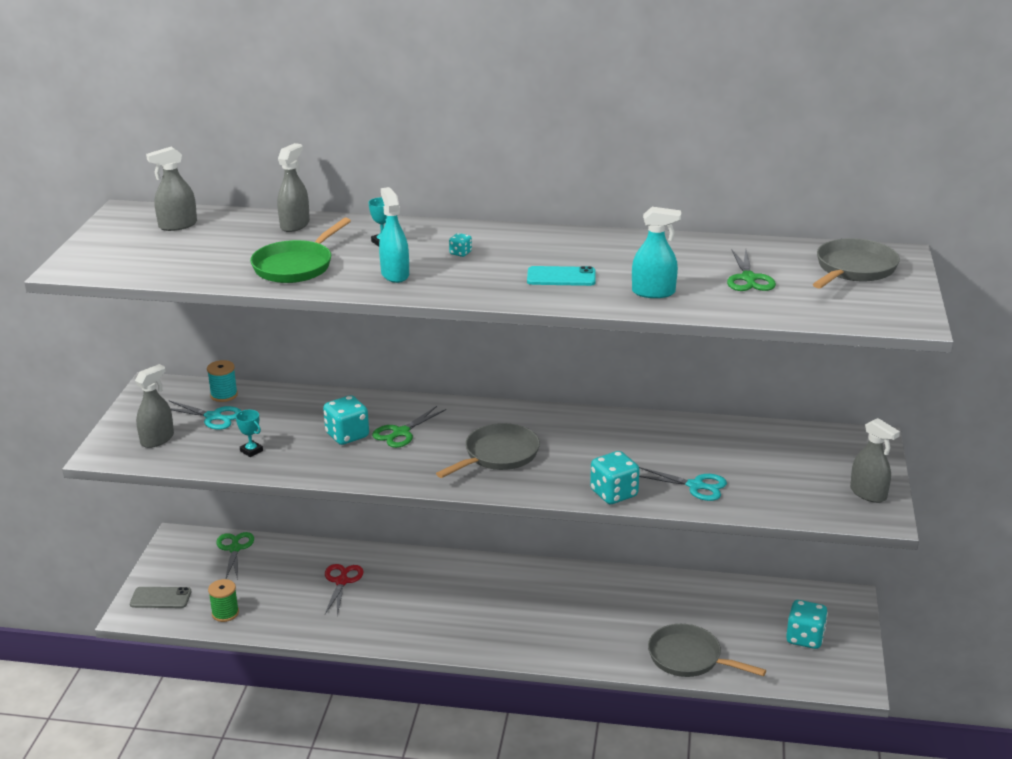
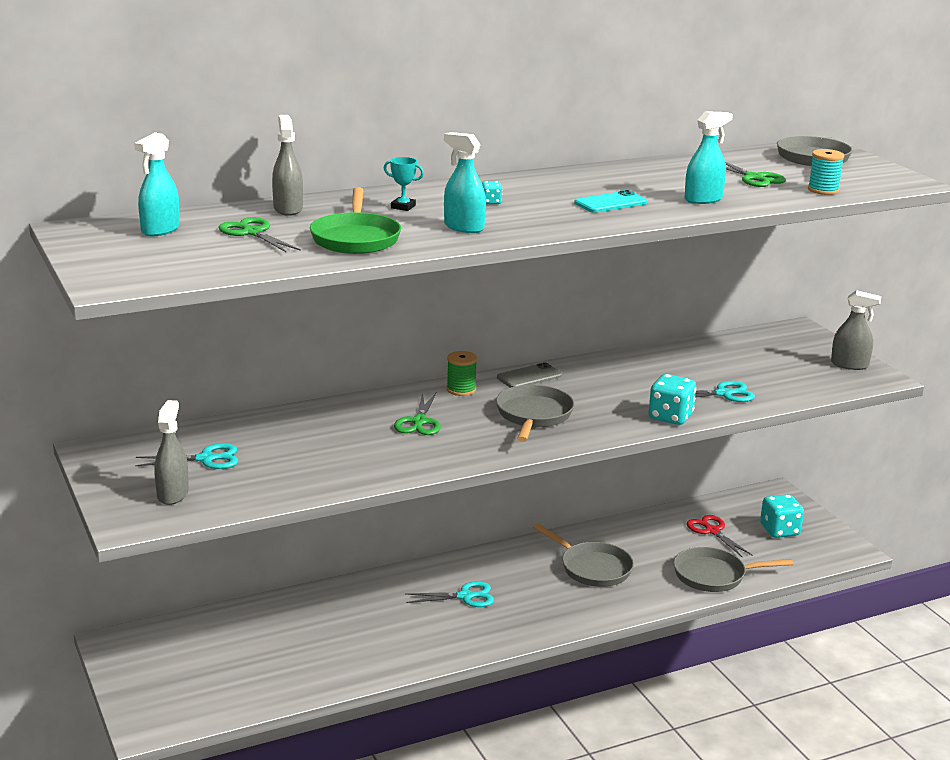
camera: 35 degrees left, 5 degrees down
(160, 598) = (161, 703): grey phone -> grey phone (529, 377)
(177, 225) = (160, 230): grey spray bottle -> turquoise spray bottle
(224, 395) = (189, 438): turquoise spool -> turquoise spool (823, 190)
(225, 613) = (252, 691): green spool -> green spool (461, 389)
(234, 549) = (190, 630): green scissors -> green scissors (253, 233)
(251, 451) = (292, 476): turquoise trophy -> none
(342, 581) = (340, 621): red scissors -> red scissors (712, 531)
(347, 435) = (370, 437): turquoise dice -> none
(456, 596) = (465, 596): none -> turquoise scissors
(588, 610) = (592, 568): none -> grey pan

